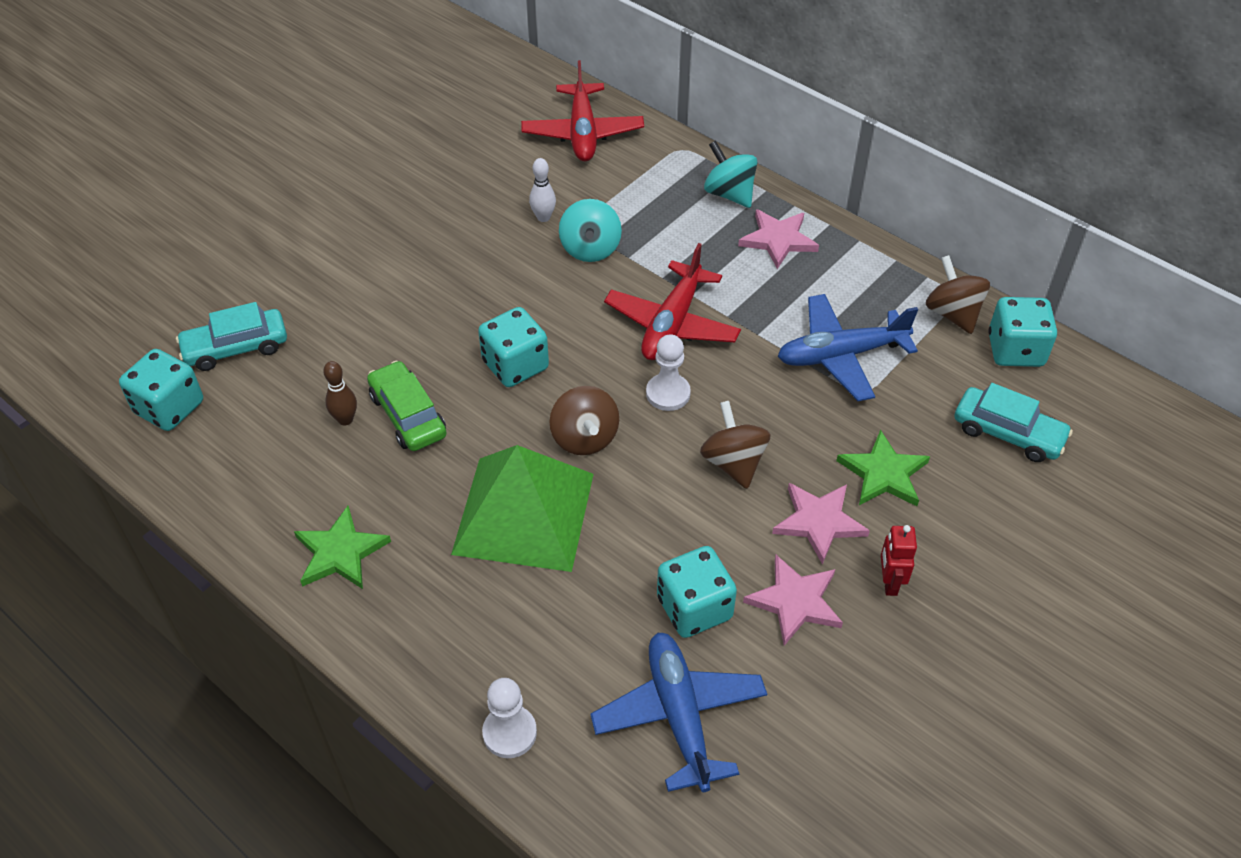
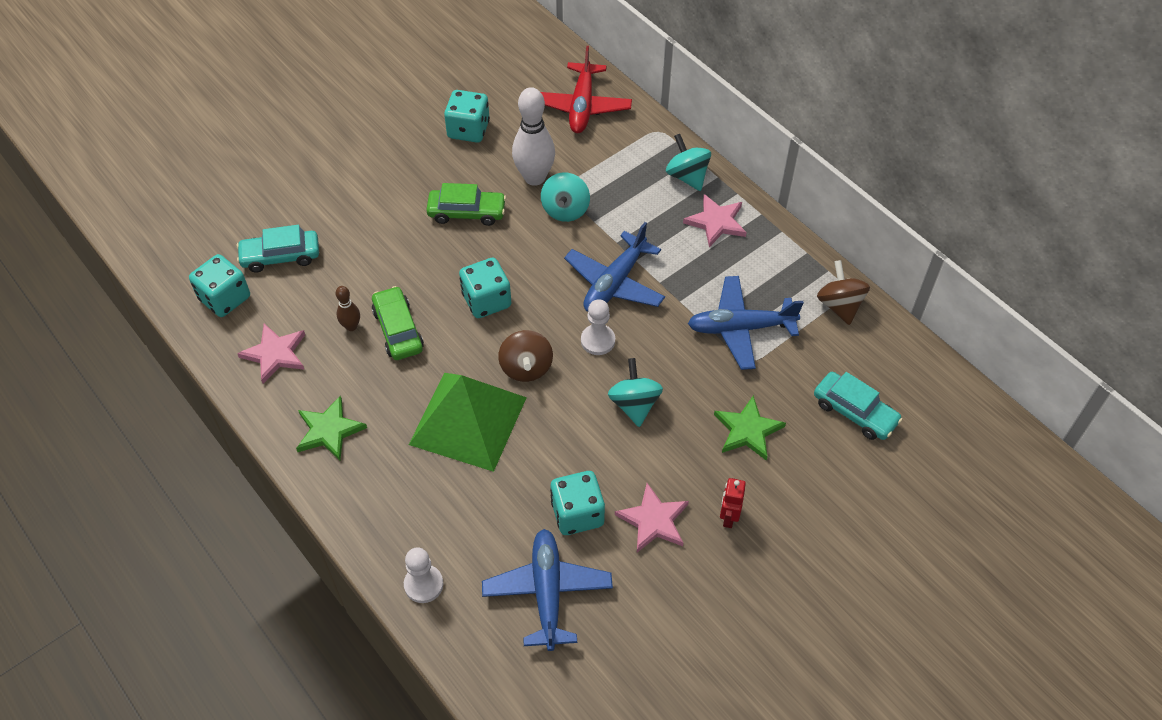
camera: 10 degrees right, 5 degrees up
(467, 267) = (467, 212): none -> green car
(543, 217) = (534, 177): white bowling pin -> white bowling pin, size x2.01
(672, 323) = (615, 283): red plane -> blue plane
(733, 463) = (634, 404): brown spinning top -> turquoise spinning top
(819, 522) = (687, 461): pink star -> pink star (275, 354)
(1015, 350) = (881, 344): turquoise dice -> turquoise dice (468, 130)

